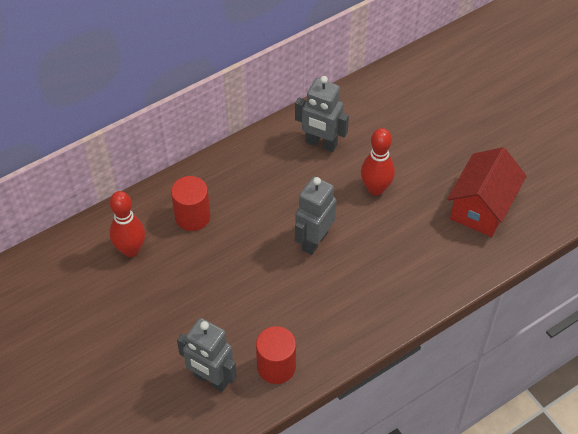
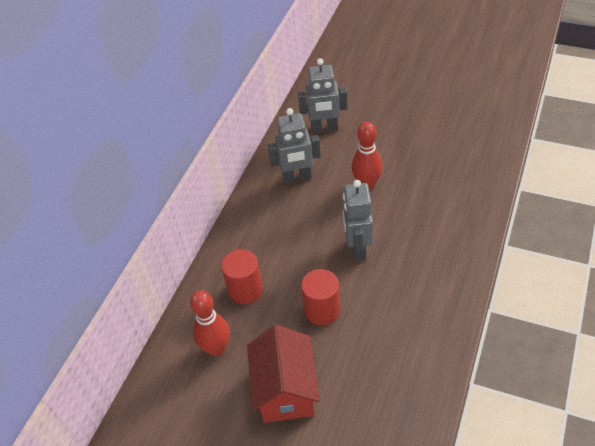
camera: 30 degrees left, 5 degrees down
(211, 379) = (378, 407): grey robot -> grey robot (324, 128)
(276, 367) = (419, 360): red cylinder -> red cylinder (322, 310)
(482, 207) = (451, 153): red house -> red house (285, 390)

